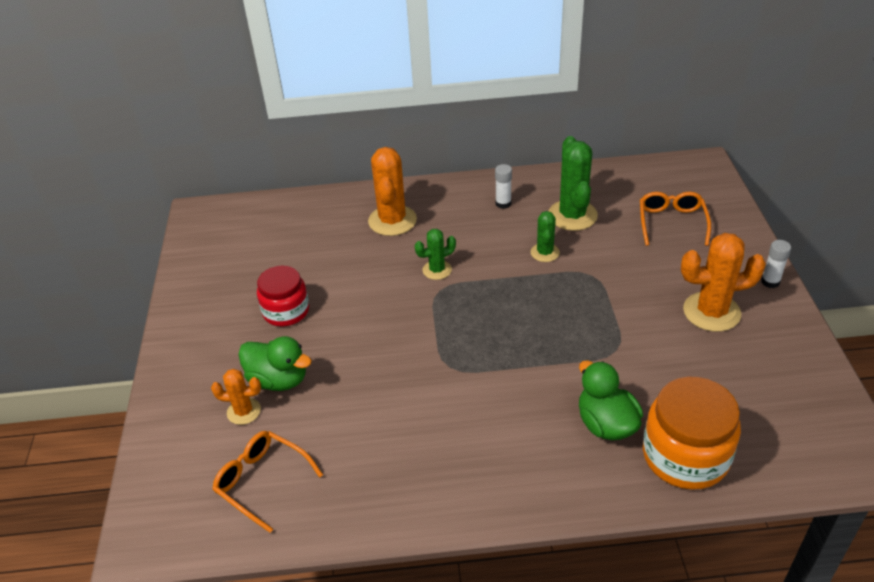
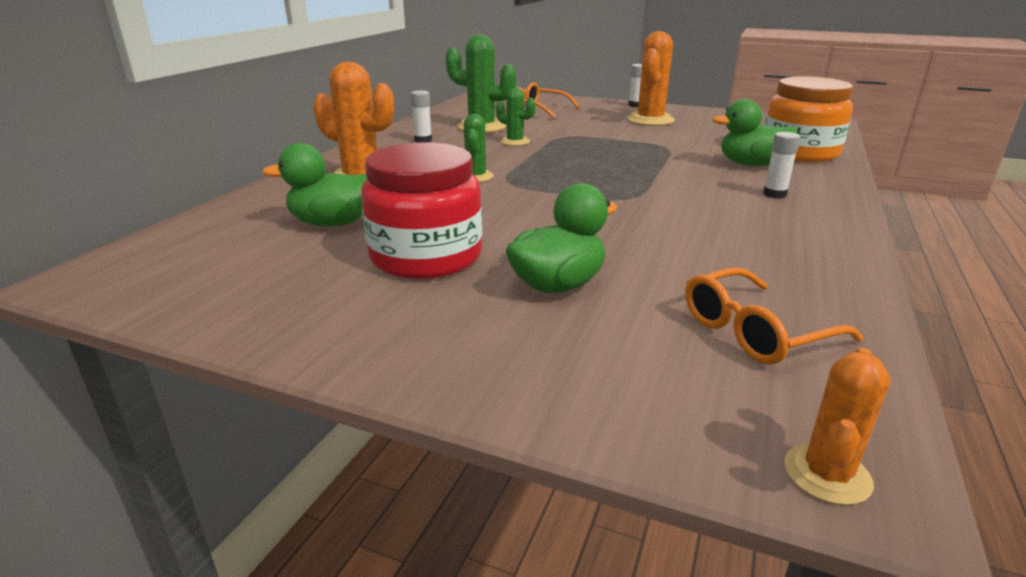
camera: 65 degrees left, 15 degrees down
(244, 411) = (599, 321): orange cactus -> orange cactus (827, 474)
(286, 311) = (426, 257): red jar -> red jar, size x1.50
(310, 251) = (333, 223): none -> green duck
(524, 455) = (774, 194): none -> white glue stick

